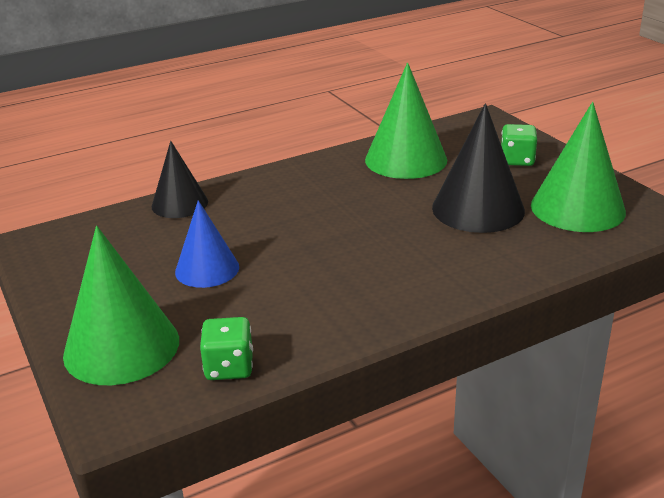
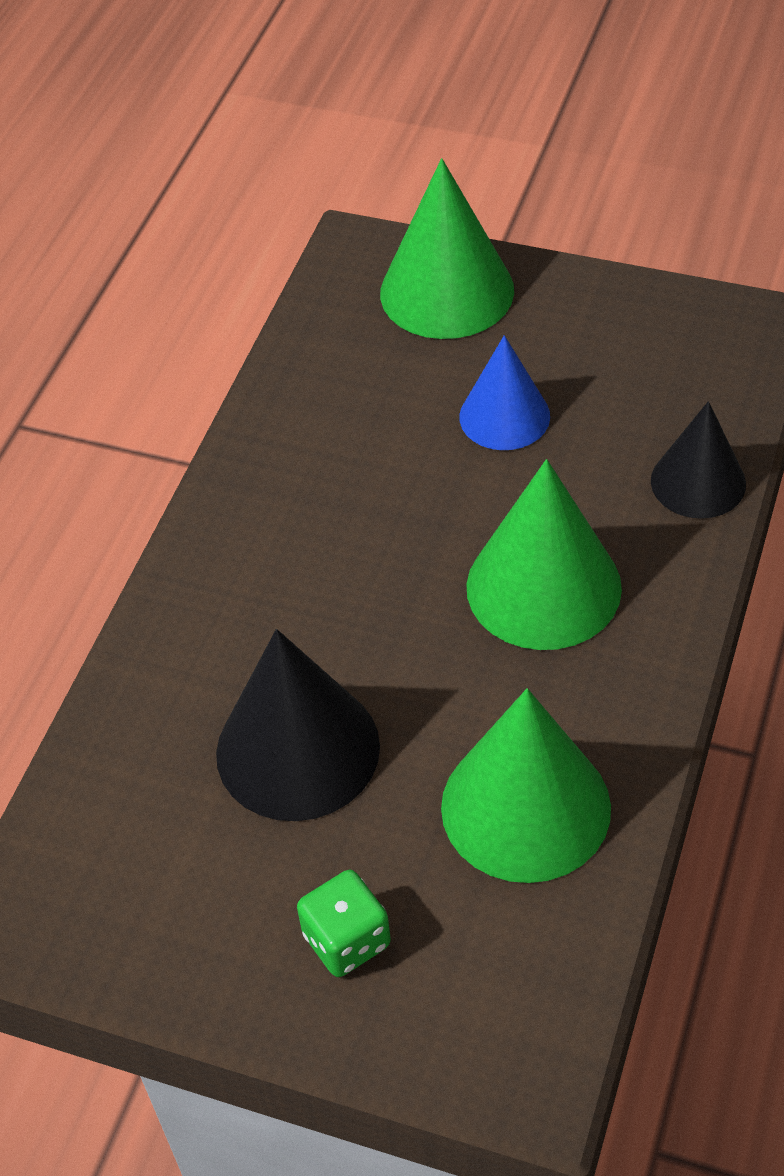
camera: 140 degrees right, 20 degrees up
(229, 367) = (321, 337): green dice -> none
(577, 208) = (155, 854): green cone -> green cone (543, 587)

